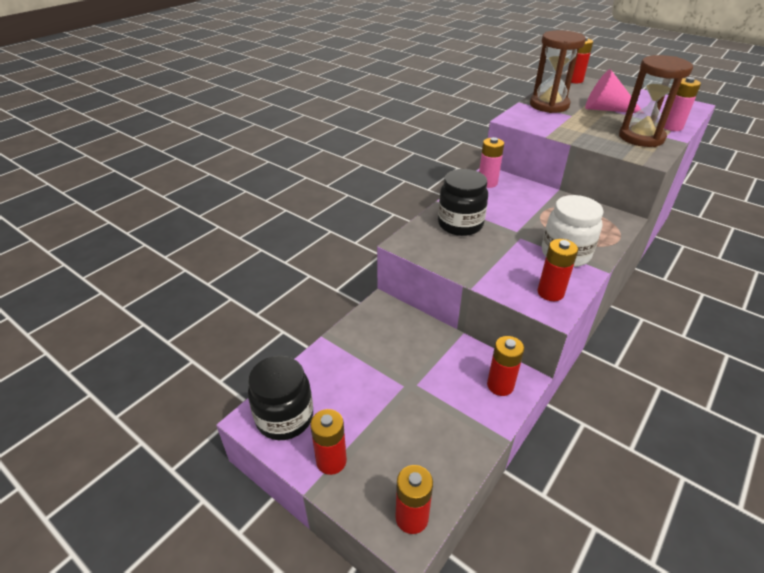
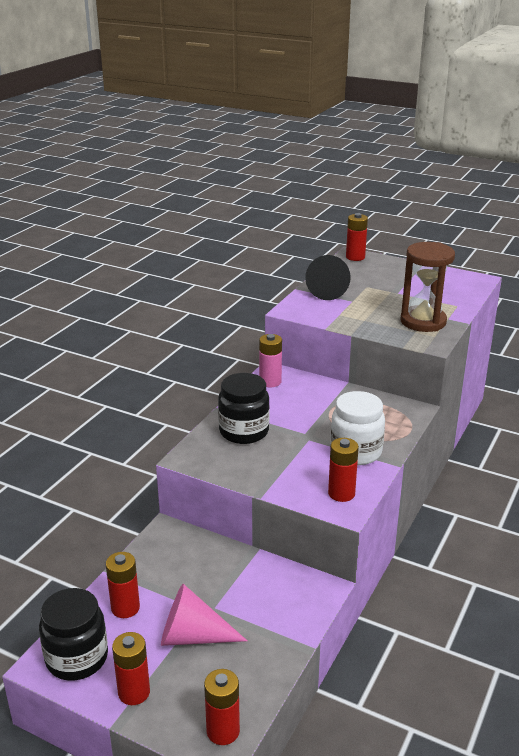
camera: 10 degrees left, 10 degrees down
(500, 385) = (302, 597): red battery -> red battery (125, 608)
(549, 105) = (328, 290): brown hourglass -> black cone
(606, 109) = (388, 291): pink cone -> pink cone (192, 636)
(671, 127) = (454, 307): pink battery -> none

